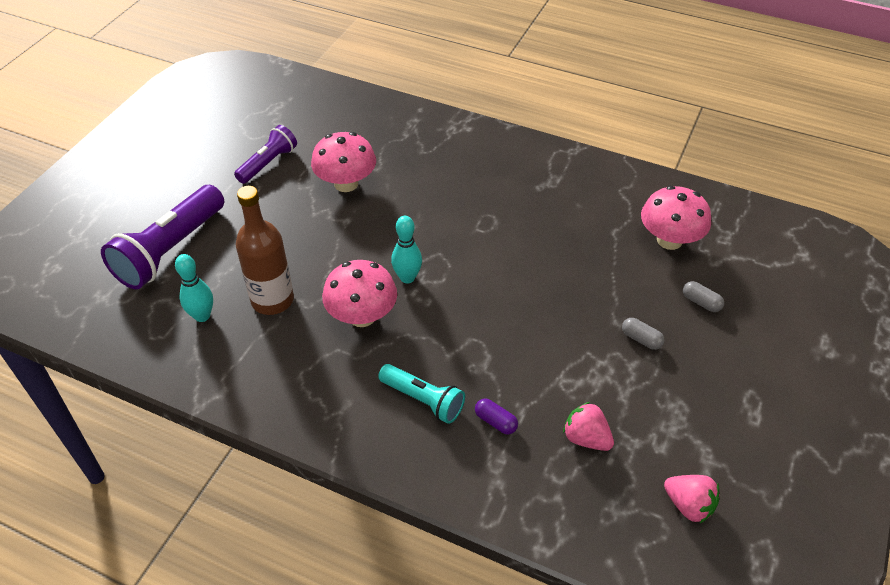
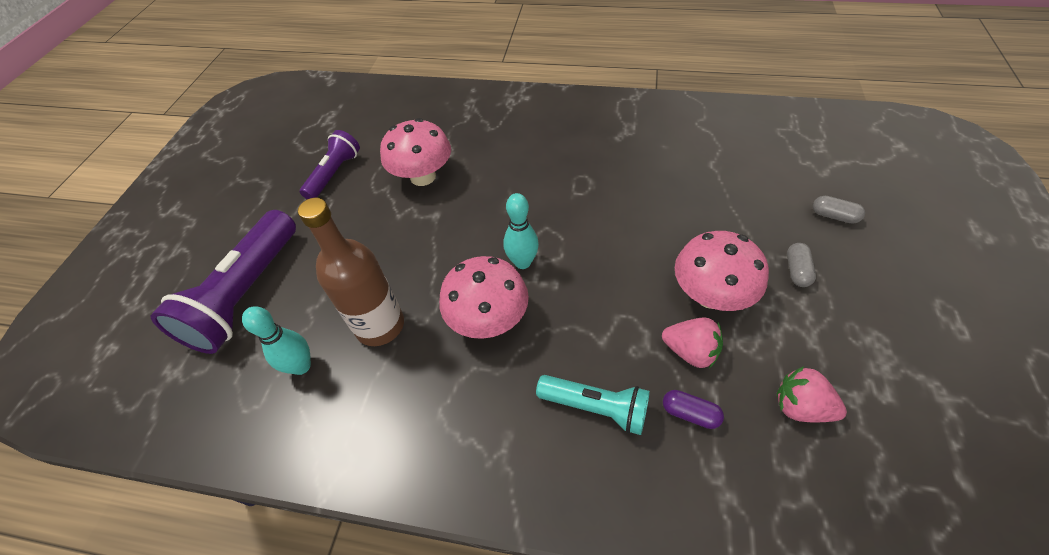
camera: 10 degrees left, 5 degrees up
(641, 339) = (796, 270): grey capsule -> grey capsule turned 75 degrees clockwise
(669, 240) = (769, 160): pink mushroom -> pink mushroom (710, 295)
(688, 505) = (959, 464): pink strawberry -> pink strawberry (690, 351)

